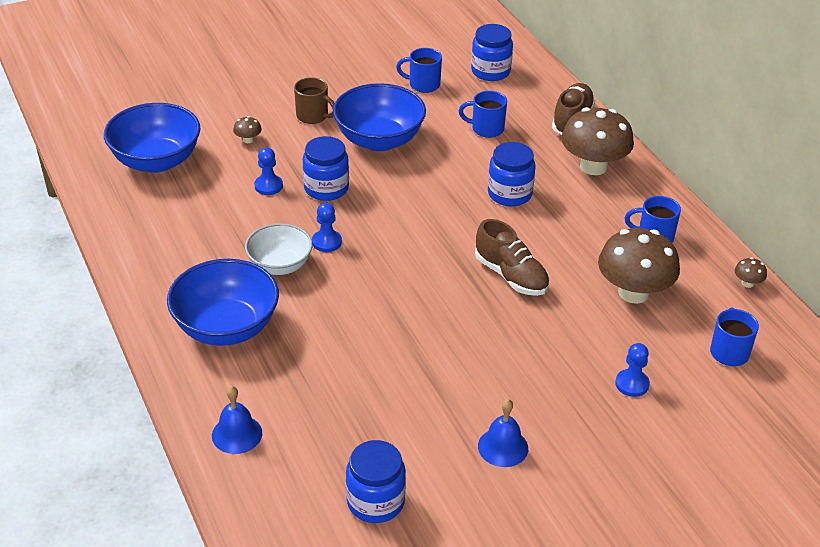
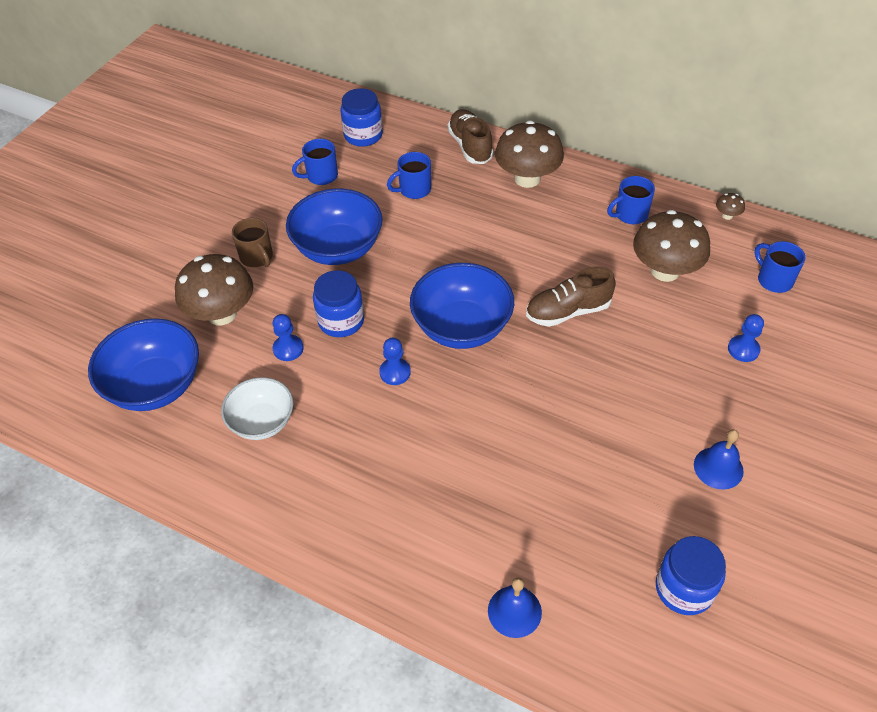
camera: 35 degrees left, 10 degrees up
(226, 327) = (396, 513): blue bowl -> blue bowl (462, 327)
(248, 140) = (222, 314): brown mushroom -> brown mushroom, size x2.49
(280, 265) = (379, 420): white bowl -> white bowl (262, 422)
(313, 116) = (257, 257): brown mug -> brown mug turned 60 degrees clockwise
(509, 194) = (492, 238): blue jar -> none
(511, 276) = (568, 311): brown shoe -> brown shoe turned 150 degrees clockwise

